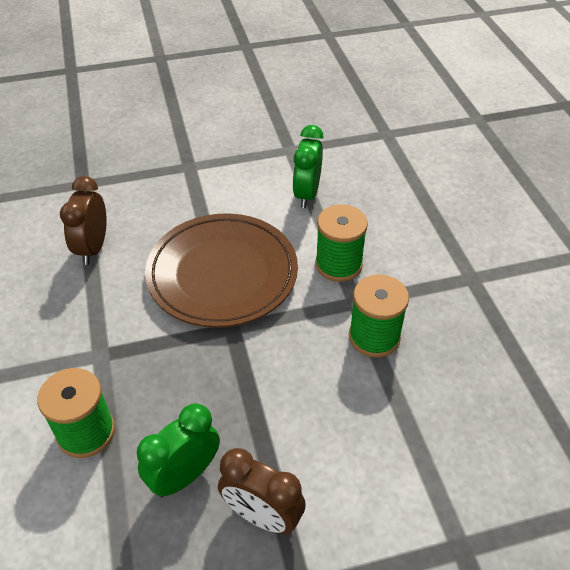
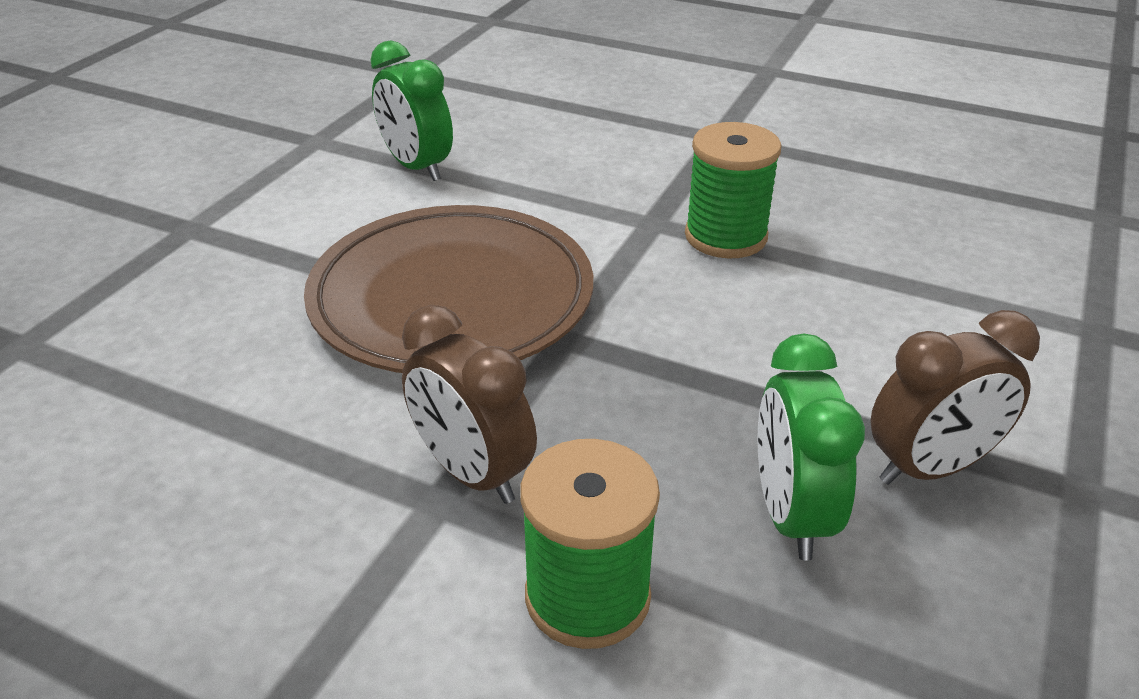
camera: 50 degrees left, 10 degrees down
(93, 248) = (189, 400): brown clock -> brown clock (472, 473)
(338, 264) = (574, 204): green spool -> none

